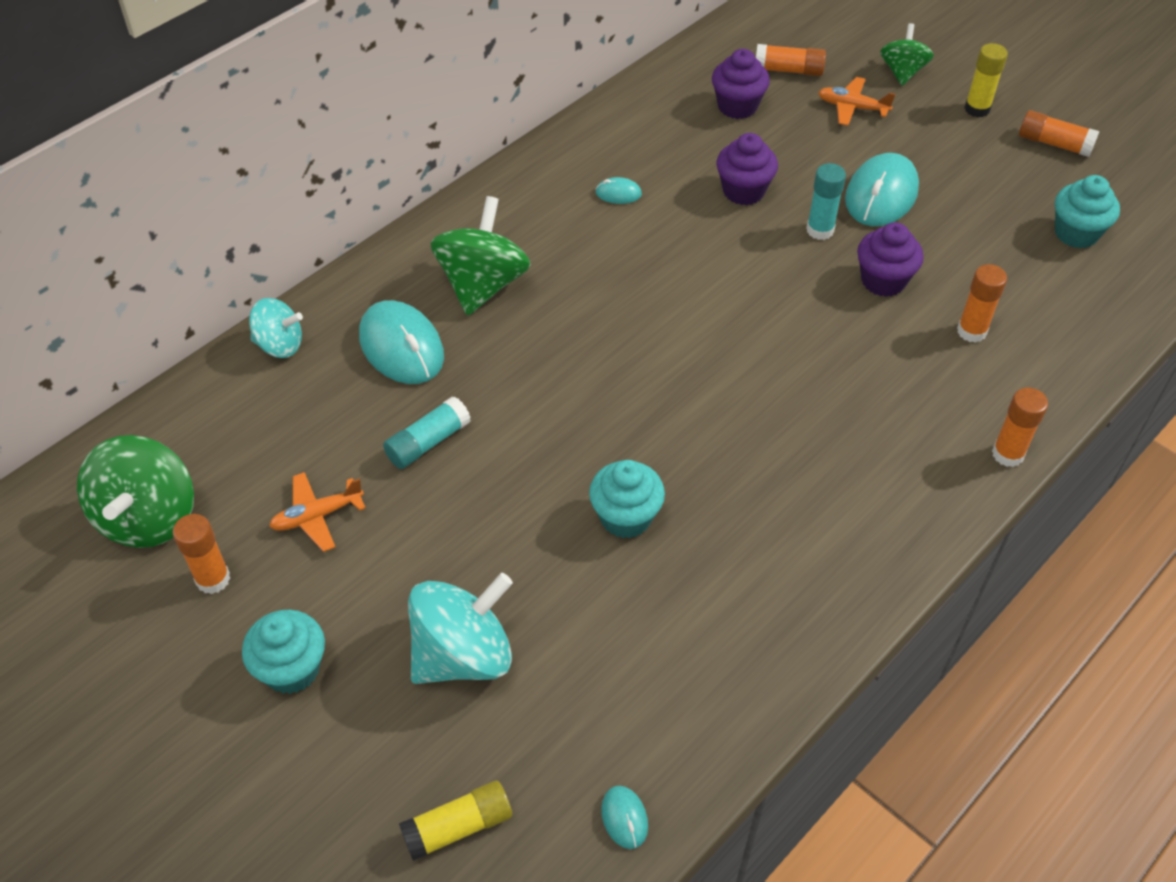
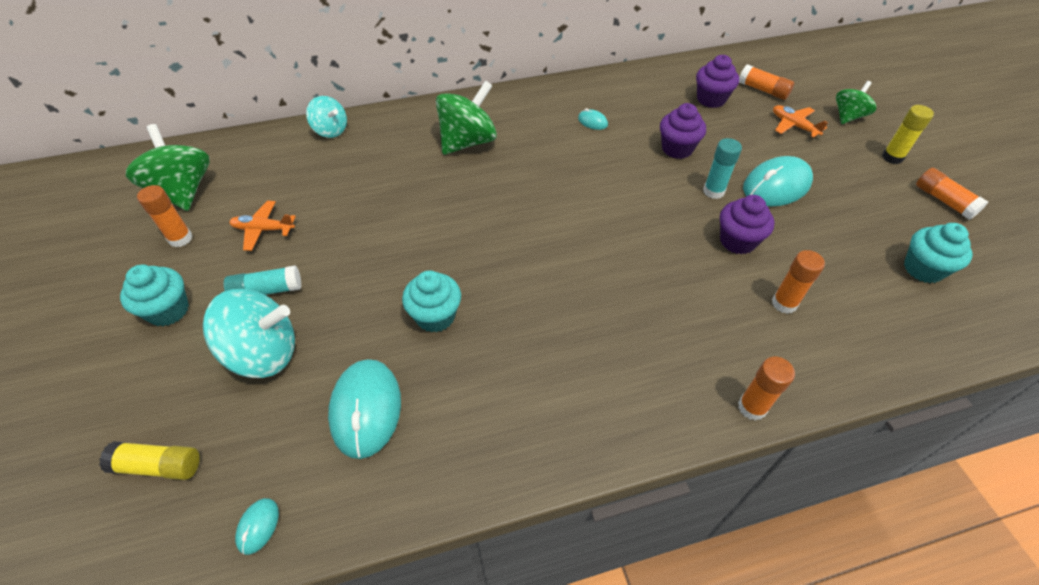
camera: 30 degrees right, 0 degrees up
(149, 518) = (183, 191): green spinning top -> green spinning top turned 120 degrees clockwise
(401, 347) = (392, 157): turquoise mouse -> turquoise mouse (366, 409)
(428, 442) = (359, 216): turquoise glue stick -> turquoise glue stick (267, 290)

